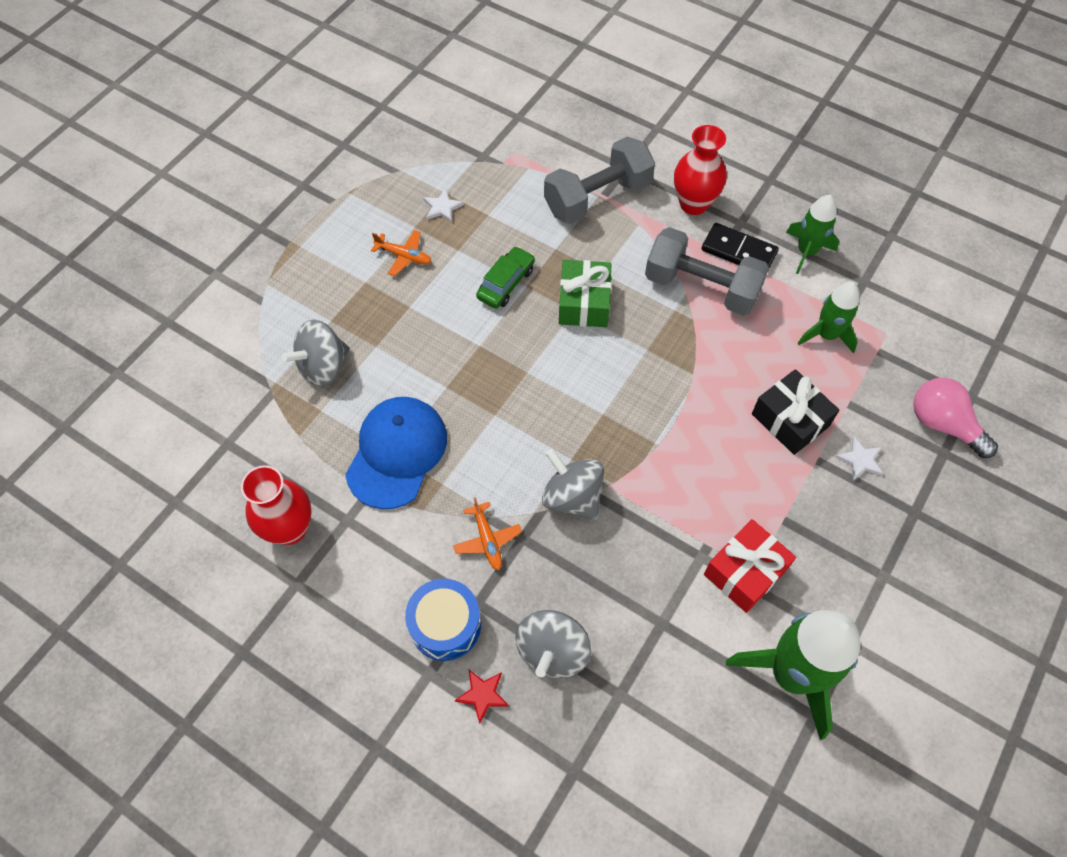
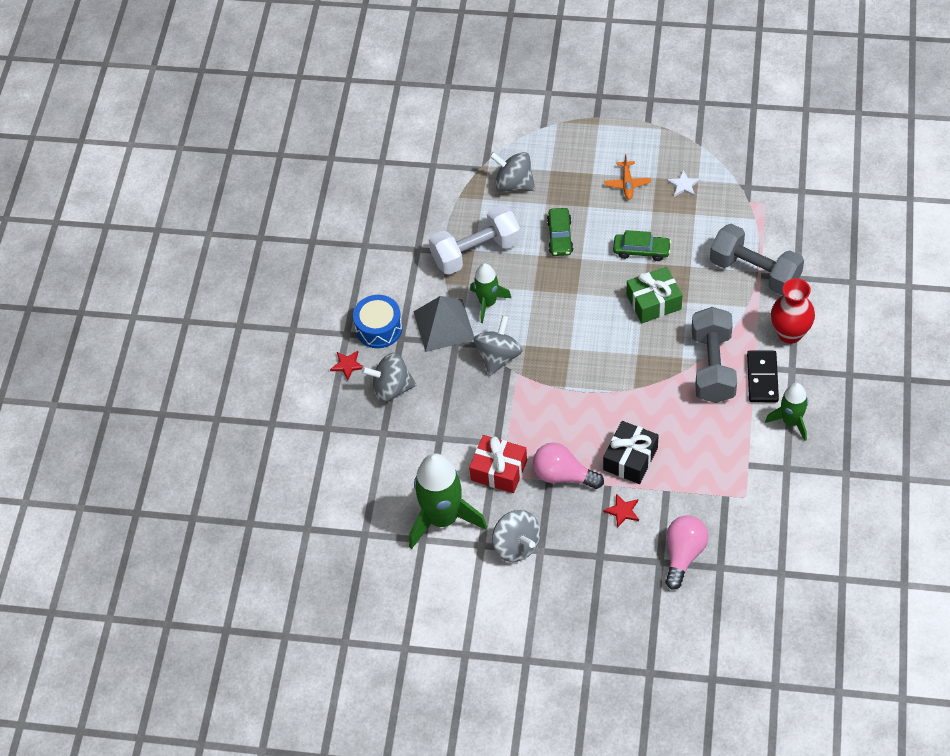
camera: 70 degrees right, 5 degrees down
(290, 529) = (396, 224): red vase -> none
(397, 453) = (476, 252): blue cap -> white dumbbell
(434, 353) = (560, 237): none -> green car
(487, 540) = (444, 325): orange plane -> grey pyramid
(783, 501) = (563, 475): none -> pink light bulb
(826, 335) = (719, 458): green rocket -> green rocket (488, 303)
(860, 460) = (622, 511): white star -> red star
(867, 600) = (516, 545): none -> grey spinning top

